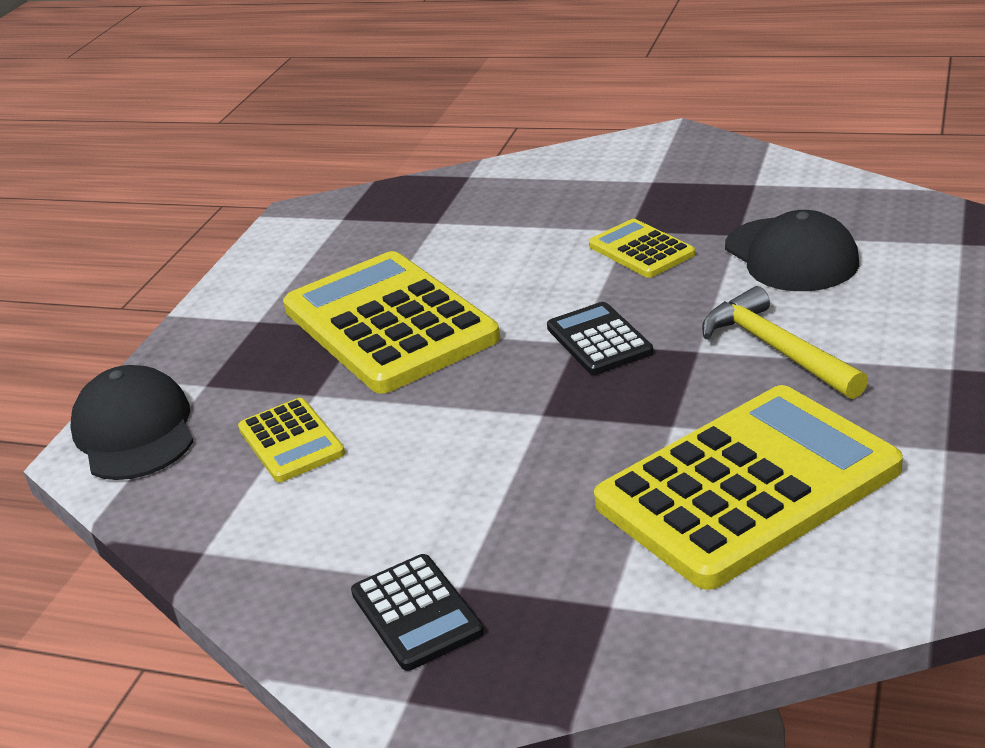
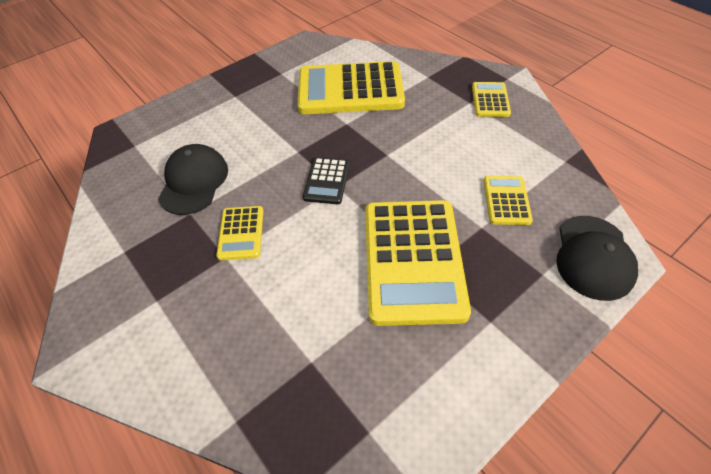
camera: 150 degrees left, 20 degrees up
(416, 613) = (490, 100): black calculator -> yellow calculator
(777, 349) = (271, 134): yellow hammer -> none

